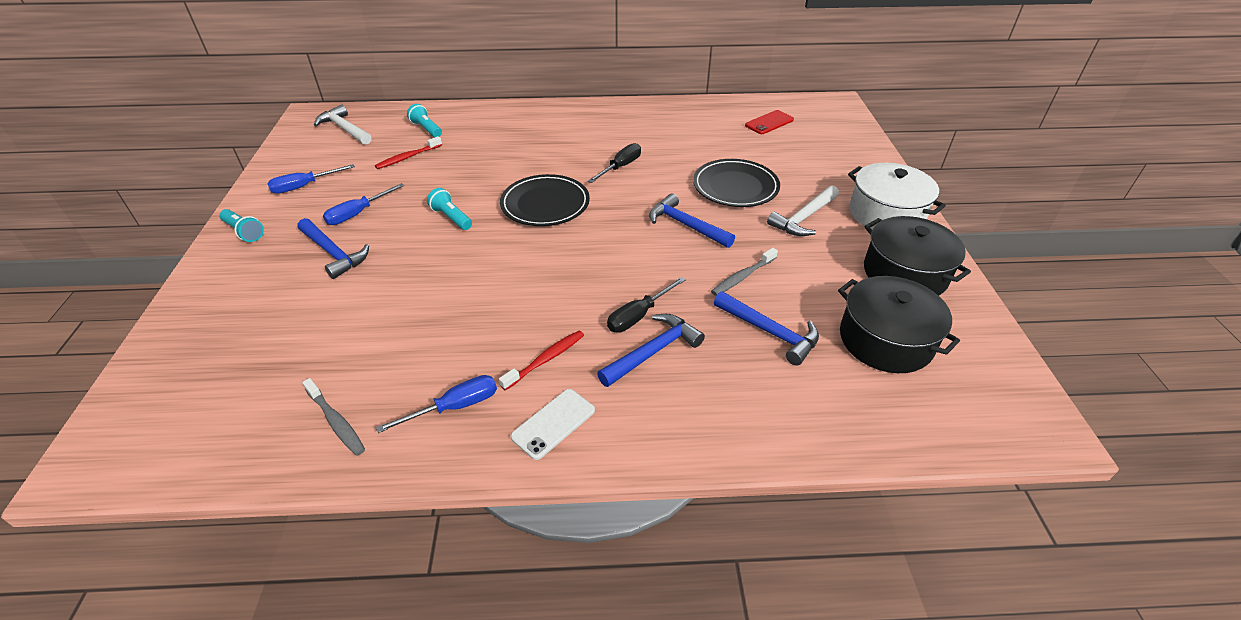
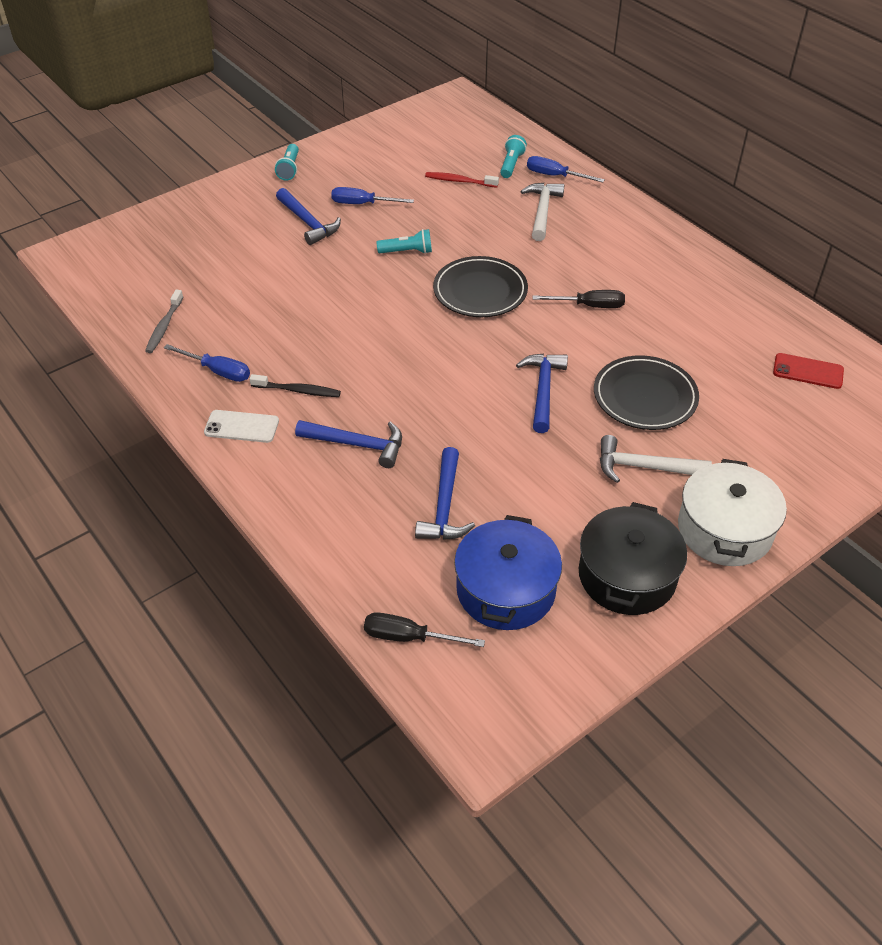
camera: 55 degrees right, 5 degrees up
(304, 186) = (365, 158): blue screwdriver -> blue screwdriver (555, 176)
(334, 253) = (308, 223): blue hammer -> blue hammer turned 45 degrees counterclockwise
(344, 129) = (459, 125): white hammer -> white hammer (542, 211)
(451, 217) = (407, 252): turquoise flashlight -> turquoise flashlight turned 75 degrees clockwise
(545, 360) = (297, 390): red toothbrush -> black toothbrush
(638, 316) = (391, 417): black screwdriver -> black screwdriver (409, 637)
(743, 276) = (504, 459): grey toothbrush -> none
(885, 340) = (505, 590): black pot -> blue pot

